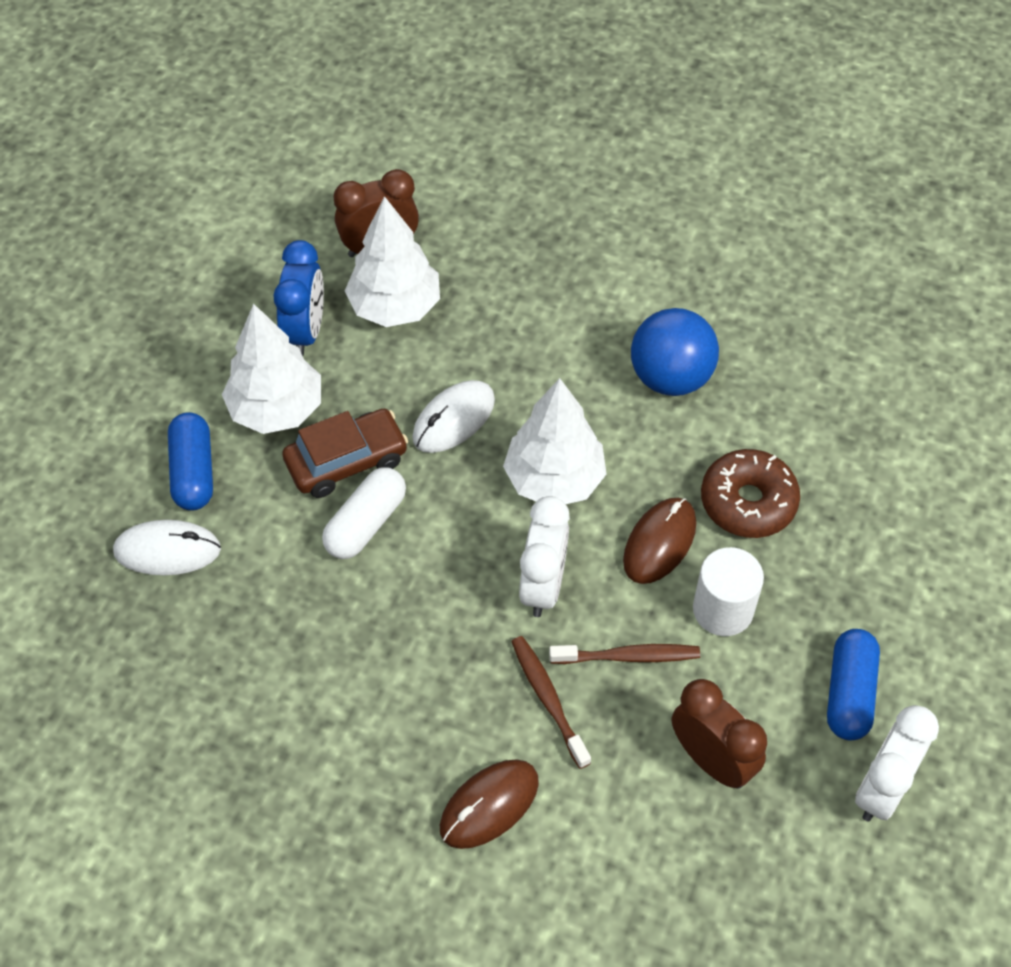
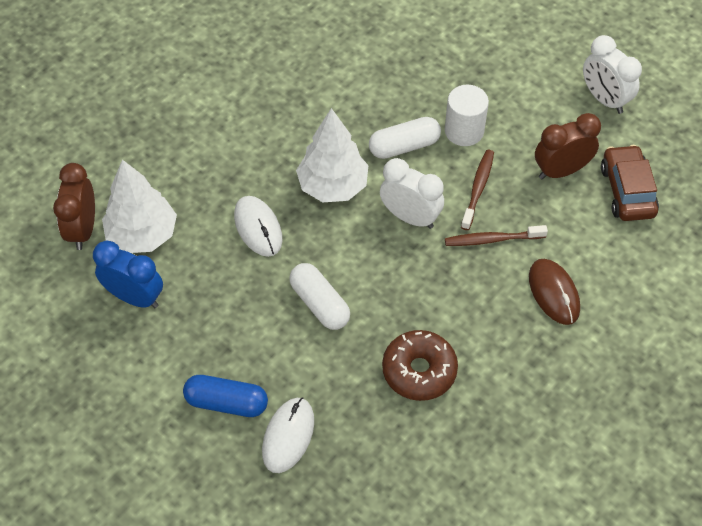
camera: 70 degrees left, 0 degrees up
(276, 409) = (196, 334): white tree -> none
(347, 461) = (263, 301): brown car -> brown car (627, 191)
(659, 542) = (404, 146): brown mouse -> white capsule
(670, 377) = (283, 99): blue ball -> none
(748, 502) = (394, 92): brown donut -> brown donut (419, 371)
(849, 693) = (541, 91): blue capsule -> none

